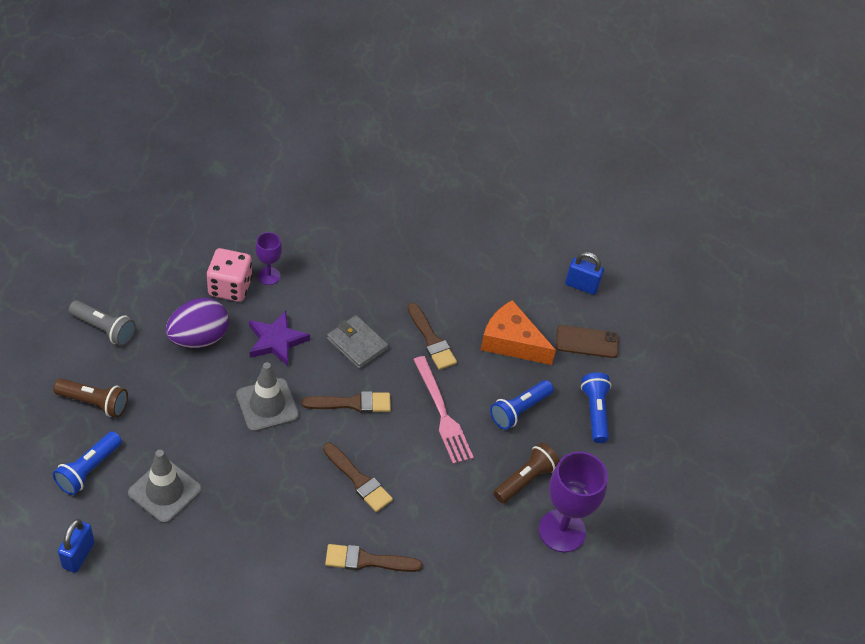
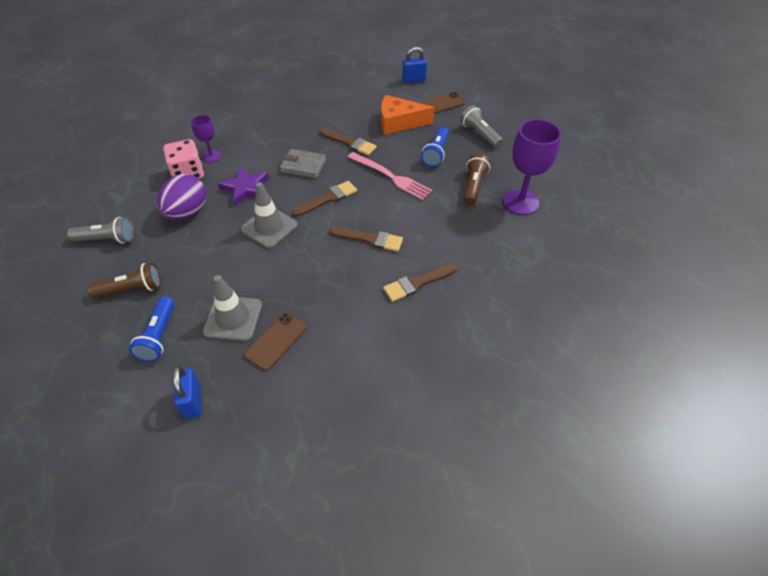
camera: 25 degrees left, 0 degrees up
(188, 539) = (276, 341): none -> brown phone
(595, 412) = (480, 134): blue flashlight -> grey flashlight

